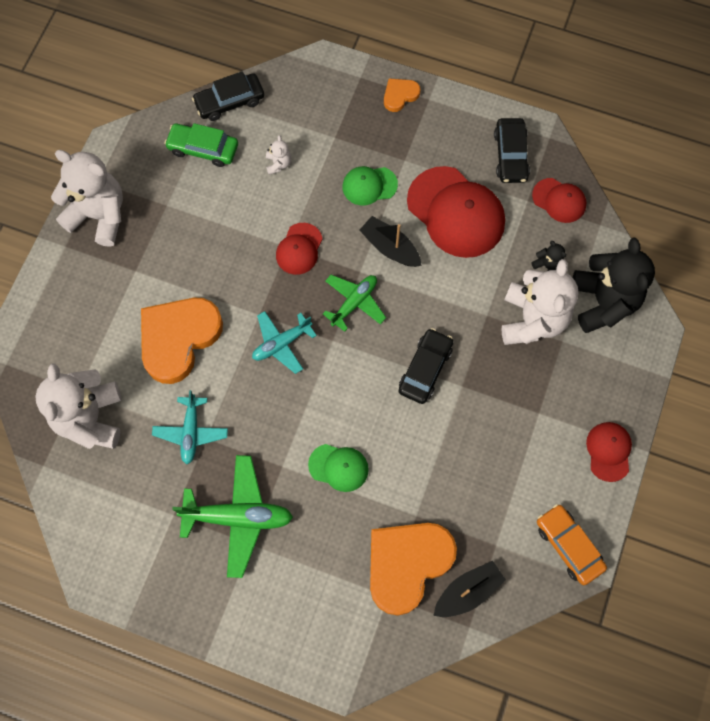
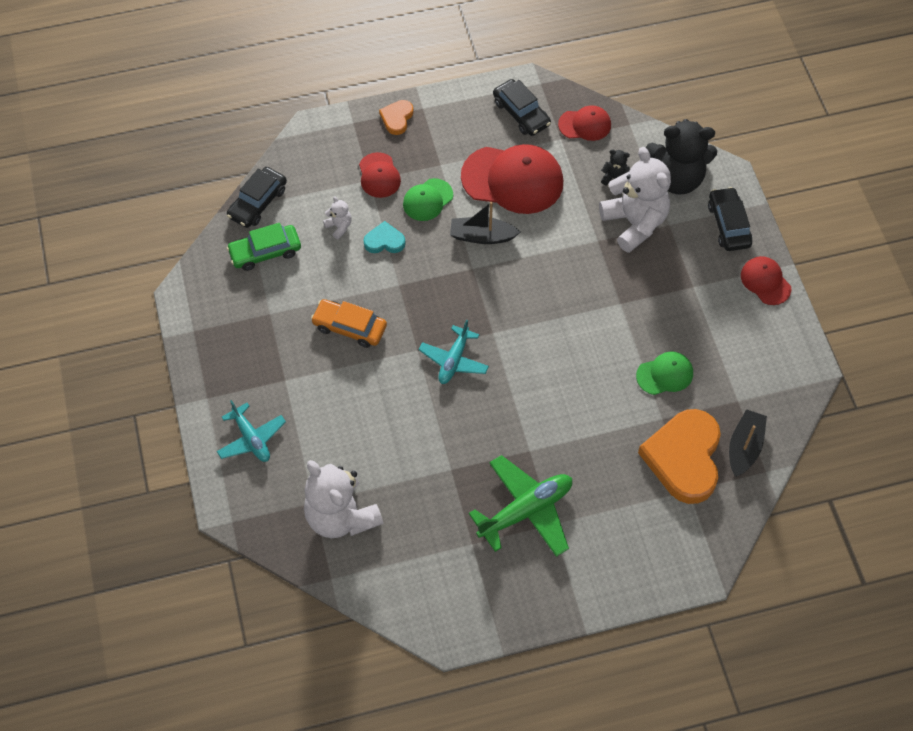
camera: 35 degrees left, 10 degrees down
(99, 215) = (217, 356): white teddy bear -> none
(178, 339) = (365, 409): orange heart -> none
(191, 432) = (435, 473): turquoise plane -> turquoise plane (251, 438)
(299, 249) = (409, 281): red cap -> red cap (379, 175)
(305, 200) = (384, 241): none -> turquoise heart
(338, 467) = (574, 422): green cap -> green cap (665, 374)
(354, 303) = (487, 294): green plane -> none
(425, 369) = (582, 309): black car -> black car (728, 224)
(568, 546) = (790, 366): orange car -> orange car (349, 327)
(603, 302) = (676, 178): black teddy bear -> black teddy bear turned 135 degrees clockwise

